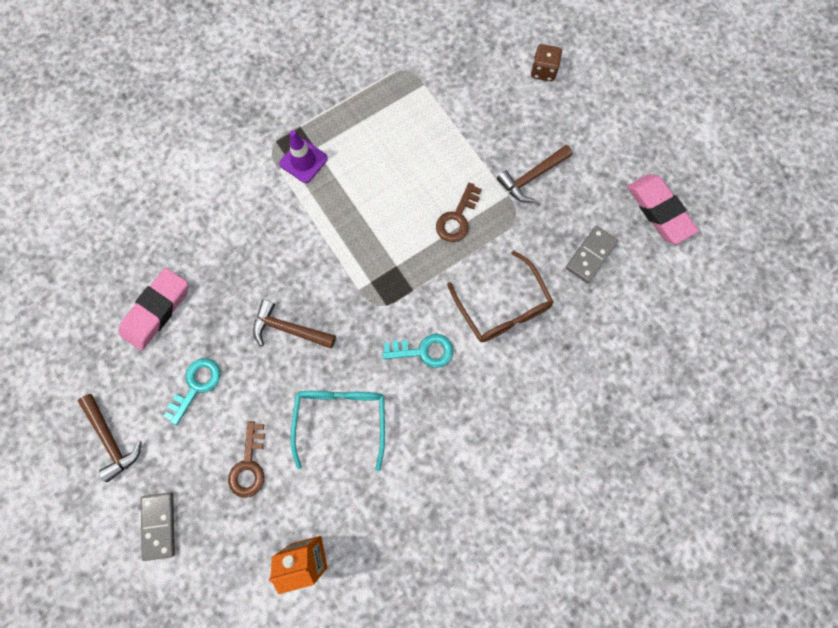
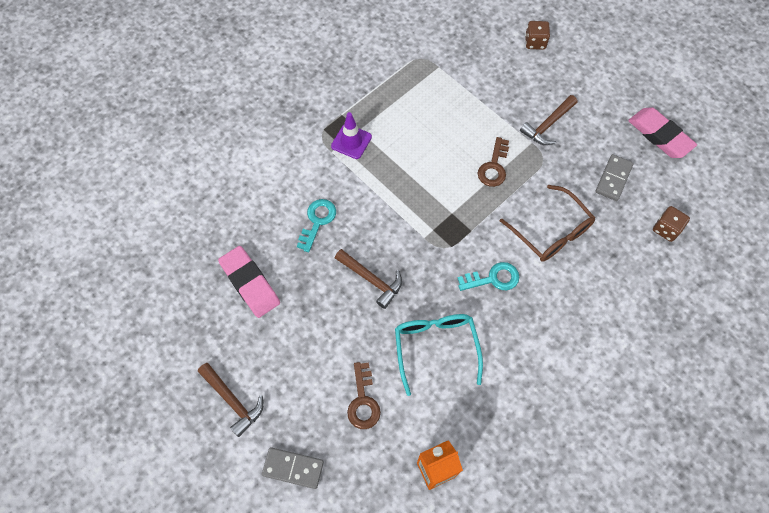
camera: 10 degrees left, 10 degrees down
(156, 310) = (250, 283): pink eraser -> pink eraser turned 60 degrees counterclockwise
(159, 525) = (293, 468): grey domino -> grey domino turned 60 degrees counterclockwise
(196, 386) = (300, 341): turquoise key -> turquoise key (317, 221)
(289, 329) = (371, 280): brown hammer -> brown hammer turned 150 degrees counterclockwise
(635, 326) = (666, 229): none -> brown dice

